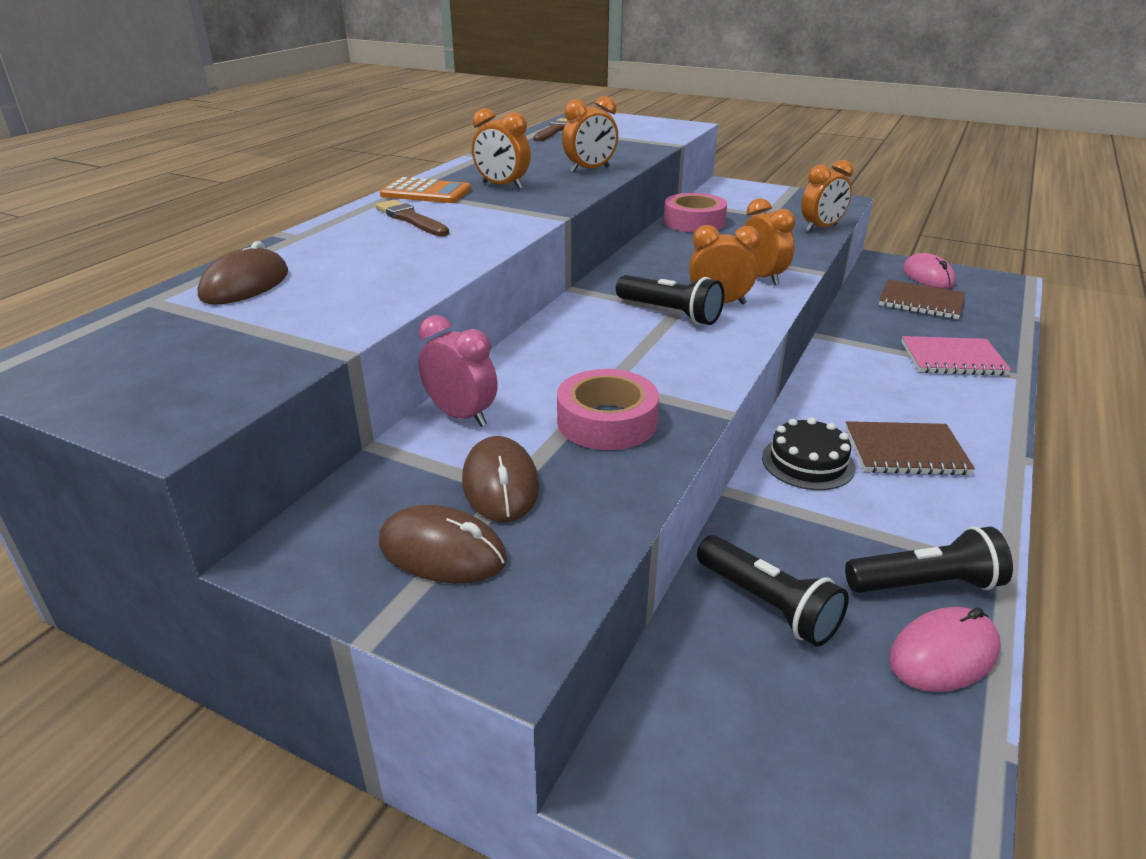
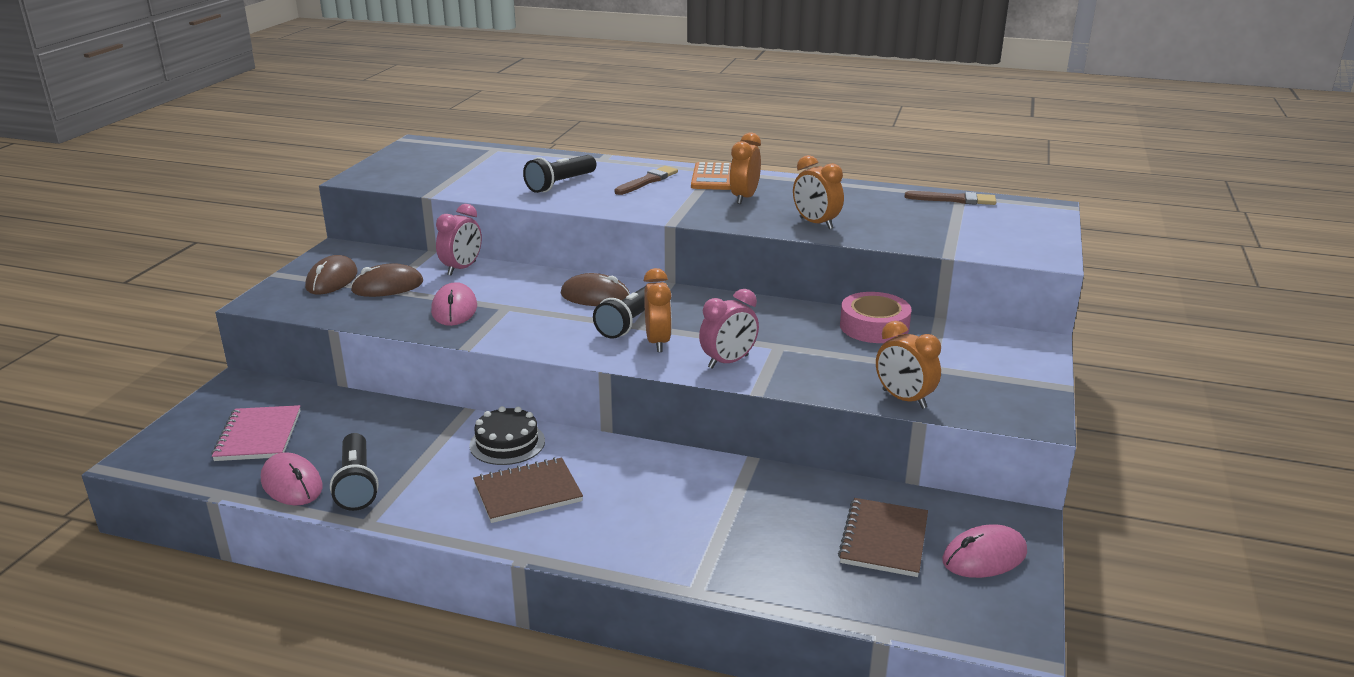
camera: 80 degrees right, 5 degrees down
(245, 284) = (519, 161): brown mouse -> brown mouse (595, 296)
(607, 421) = (454, 309): pink tape -> pink mouse
(762, 277) = (728, 362): orange clock -> pink clock
(768, 605) = (347, 423): black flashlight -> black flashlight (560, 184)
(905, 451) = (527, 492): brown notebook -> brown notebook turned 75 degrees clockwise
(952, 359) = (724, 544): pink notebook -> pink notebook (258, 436)

